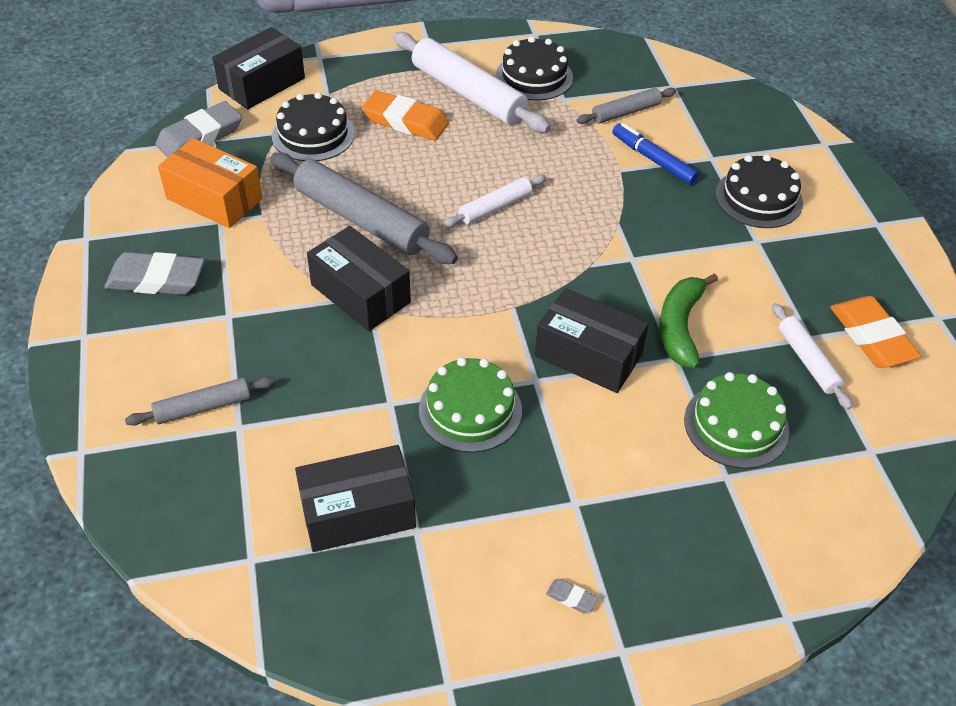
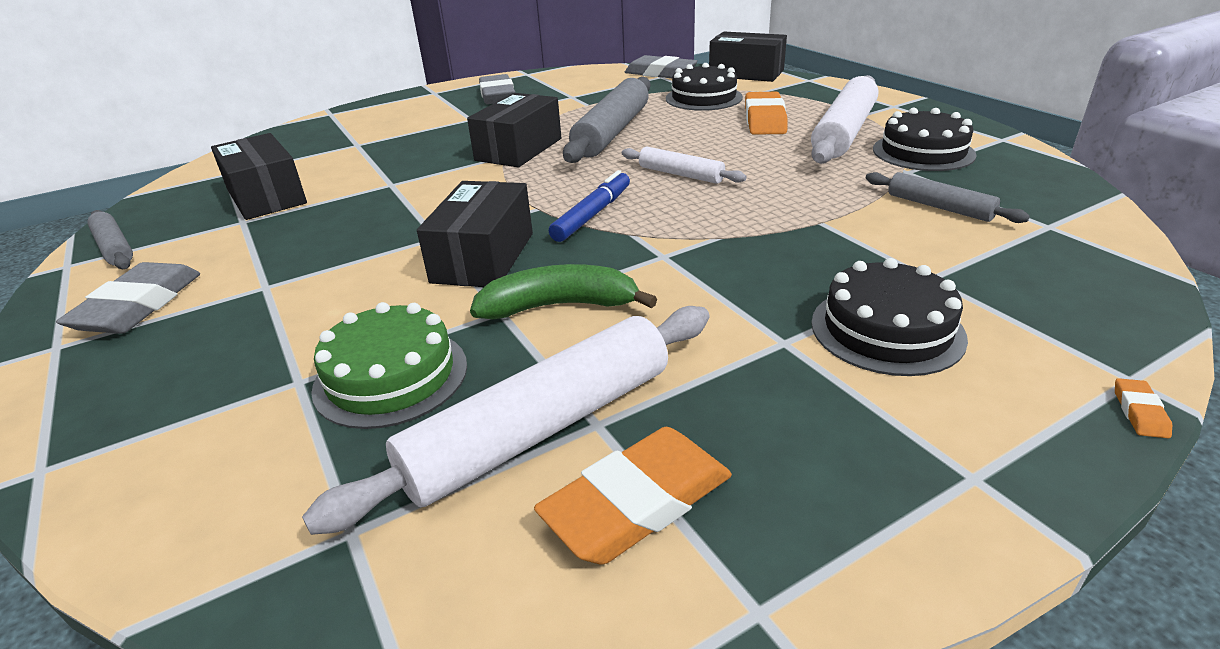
camera: 75 degrees right, 15 degrees down
(203, 407) = (374, 132): grey rolling pin -> grey rolling pin (114, 248)
(214, 199) = (594, 90): orange box -> none
(470, 410) = (388, 215): green cake -> none
(571, 598) = (138, 306): grey eraser -> grey eraser, size x2.44
(653, 160) = (868, 238): blue marker -> blue marker (592, 214)
(808, 361) = (542, 428): white rolling pin -> white rolling pin, size x1.88
(847, 155) = (1139, 412): none -> orange eraser

